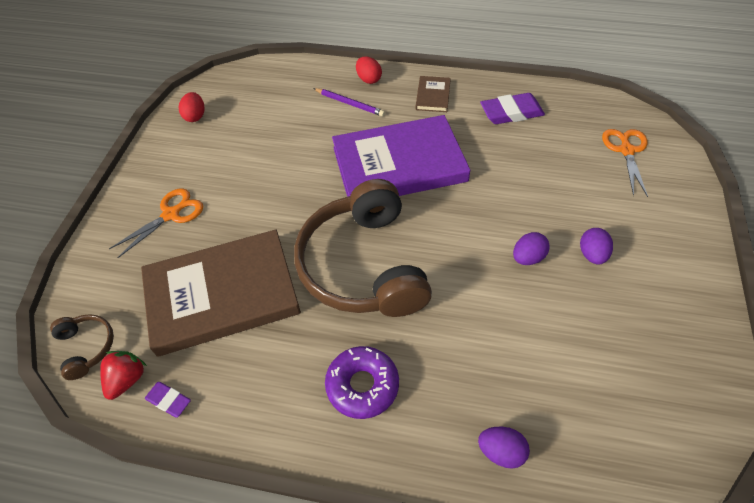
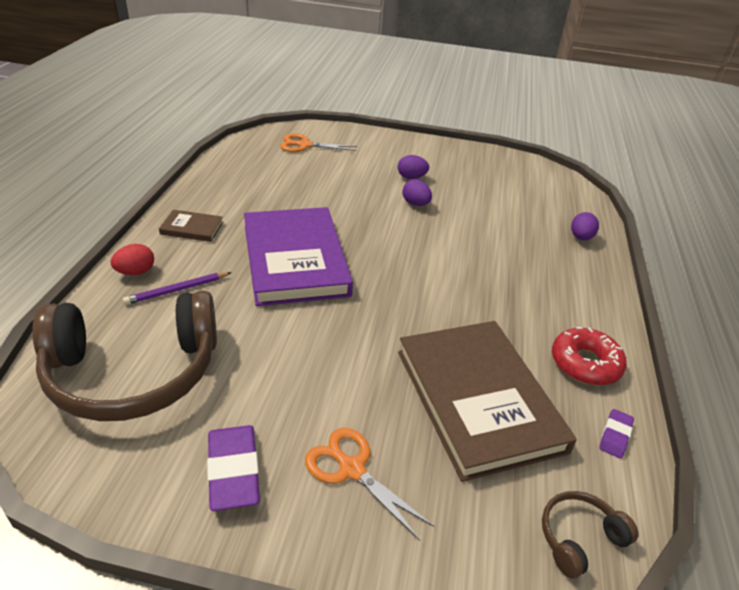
camera: 95 degrees left, 15 degrees down
(127, 379) = (605, 480): red strawberry -> none
(195, 116) = (132, 462): red egg -> none
(258, 396) = (585, 363): none -> red donut
(349, 103) = (177, 290): purple pencil -> purple pencil turned 150 degrees counterclockwise
(362, 385) = (553, 298): purple donut -> none
(364, 265) = (429, 291): brown headphones -> brown headphones (133, 372)
(511, 112) = (239, 187): purple eraser -> purple eraser (233, 470)

